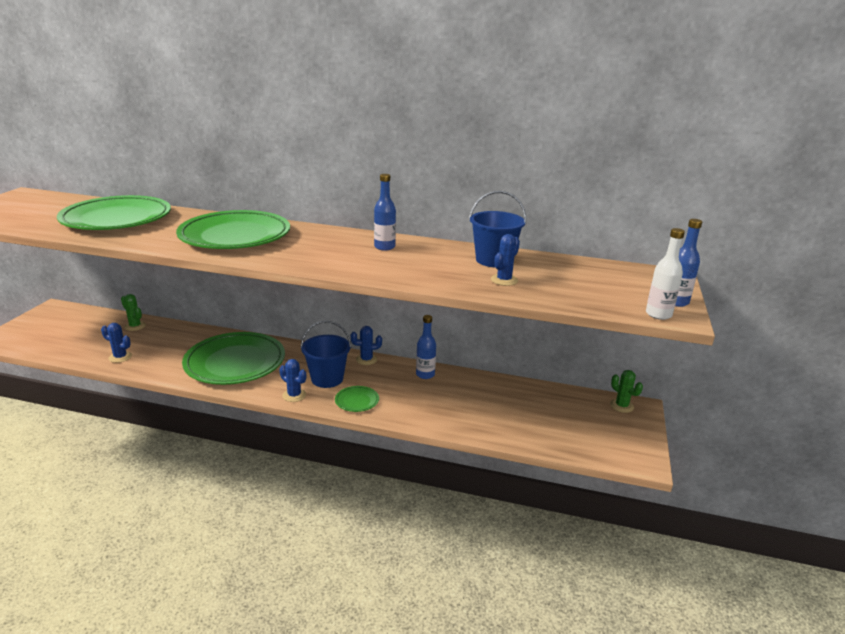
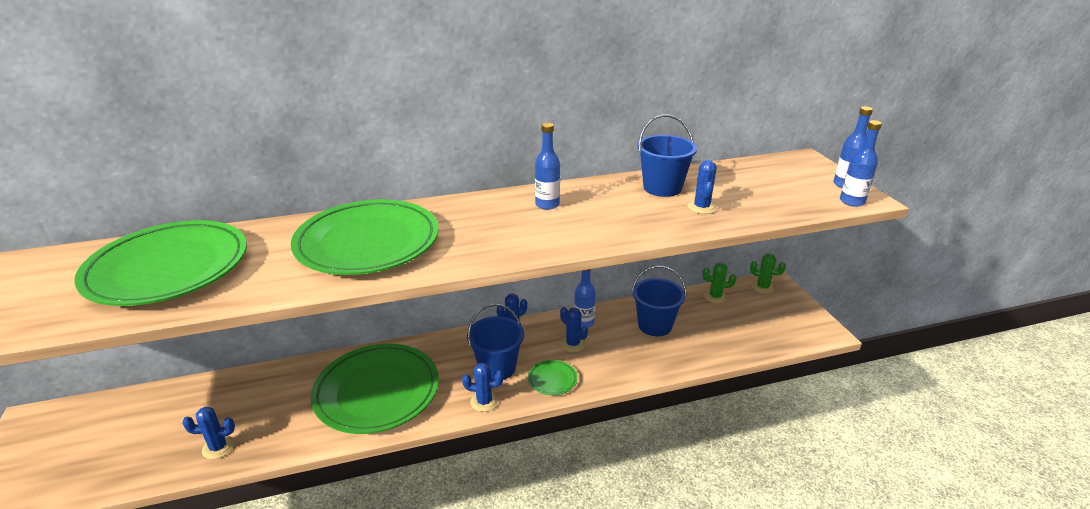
camera: 30 degrees left, 5 degrees up
(135, 326) = (191, 397): green cactus -> green cactus (715, 296)
(399, 385) = (573, 344): none -> blue cactus
(482, 397) = (655, 325): none -> blue bucket
(658, 314) = (852, 201): white bottle -> blue bottle

